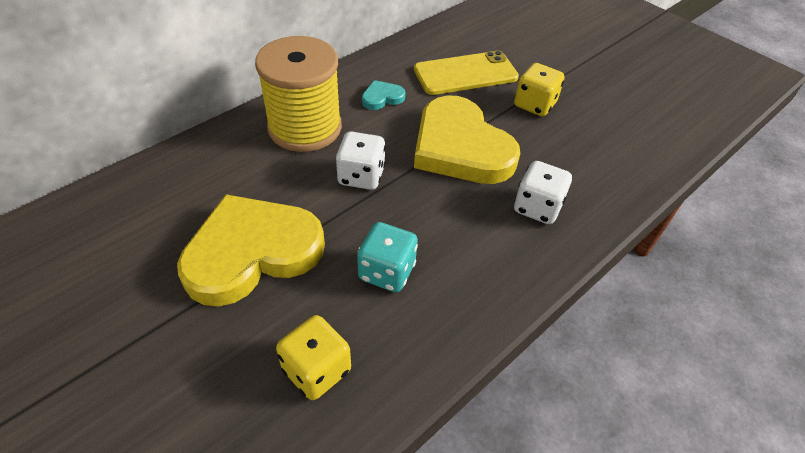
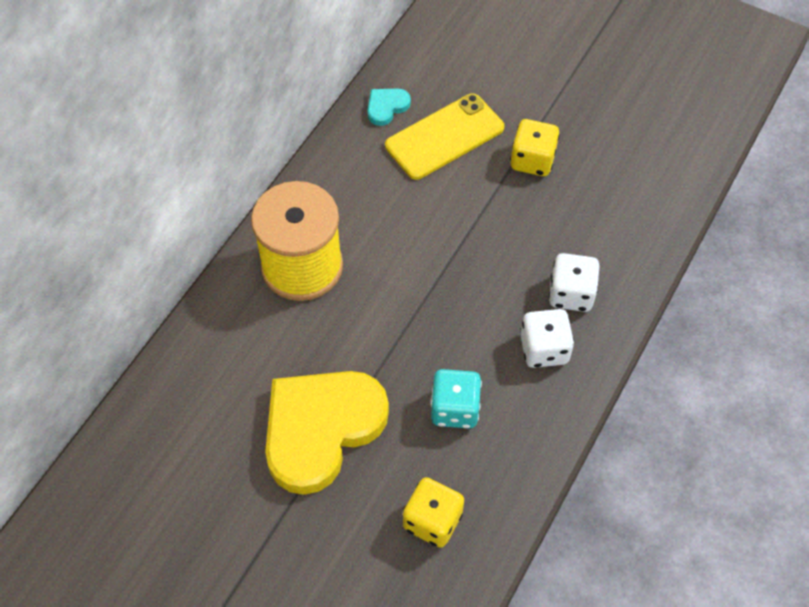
camera: 15 degrees left, 10 degrees up
(361, 176) = (387, 310): white dice -> white dice (544, 349)
(382, 98) = (366, 200): turquoise heart -> turquoise heart (386, 107)
(460, 147) = (473, 243): yellow heart -> none

